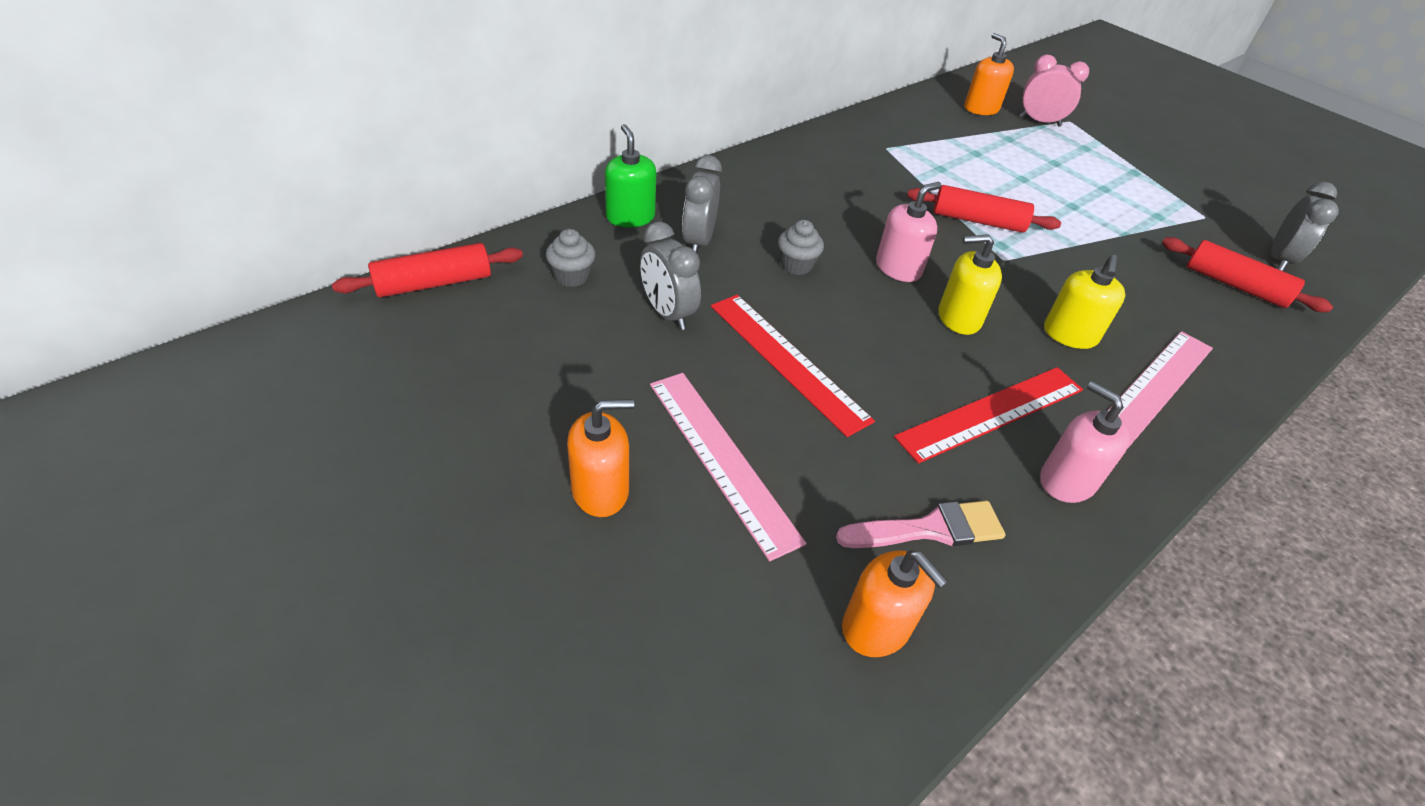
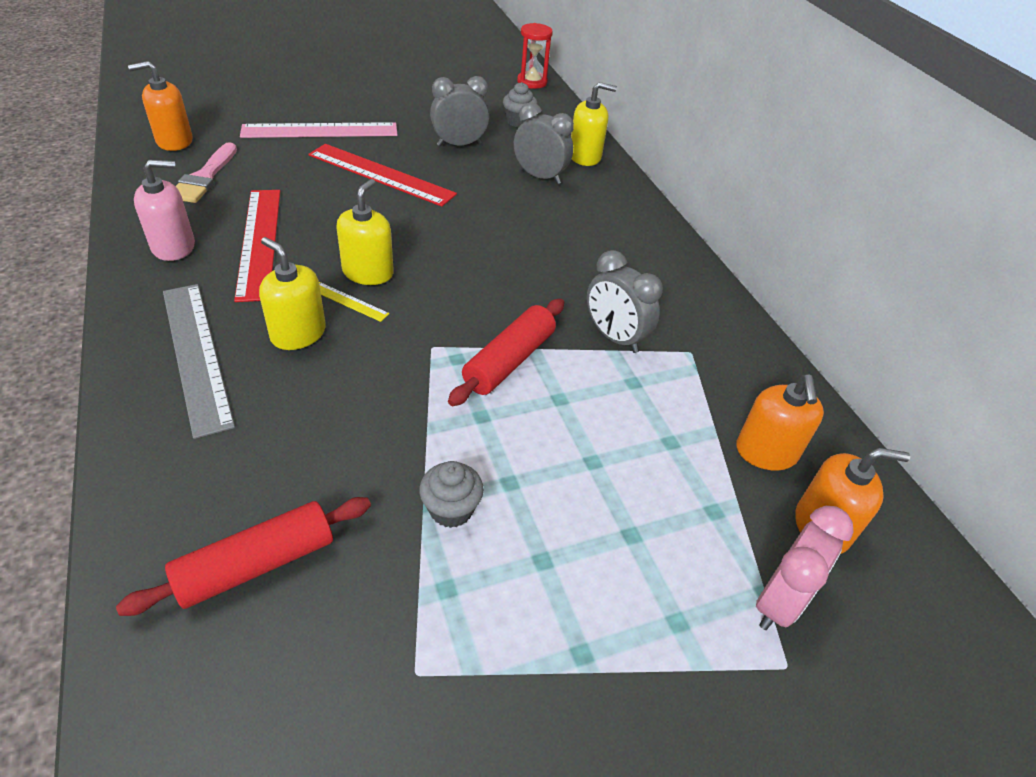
camera: 110 degrees right, 0 degrees up
(434, 283) = (532, 82): red rolling pin -> red hourglass
(600, 490) = (331, 96): orange soap dispenser -> orange soap dispenser (766, 452)
(630, 217) = (585, 156): green soap dispenser -> yellow soap dispenser
(787, 361) = (381, 174): red ruler -> red ruler turned 45 degrees clockwise
(796, 265) = (487, 212): grey cupcake -> grey cupcake (451, 509)
(898, 268) = (455, 266): pink soap dispenser -> none
(1005, 318) = (349, 301): none -> yellow ruler
(1155, 386) = (196, 354): pink ruler -> grey ruler
(1279, 259) = (261, 703): grey clock -> grey clock (614, 337)

